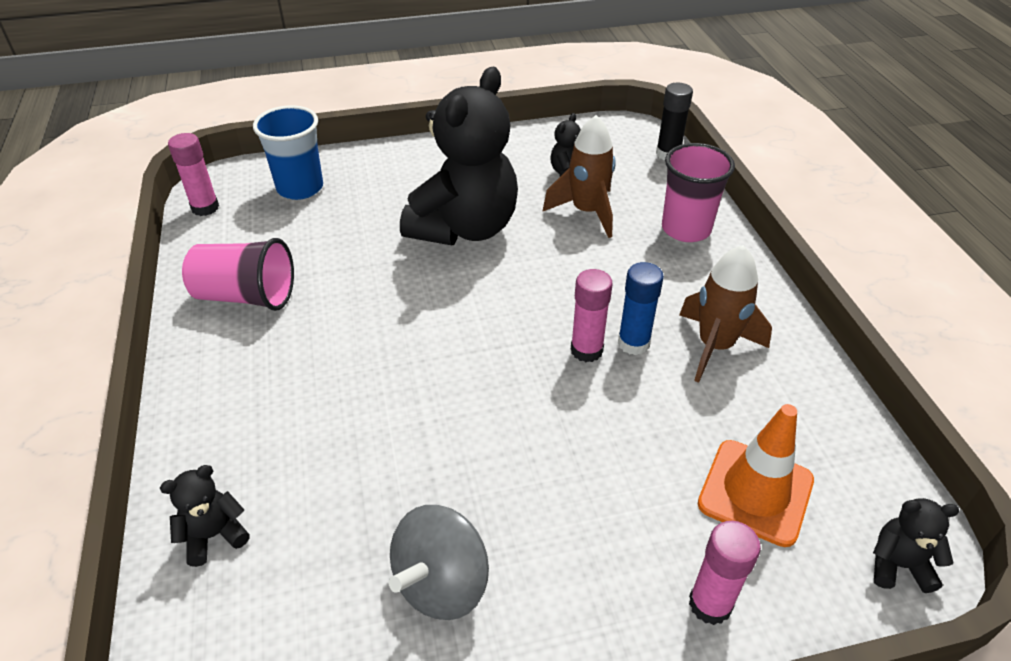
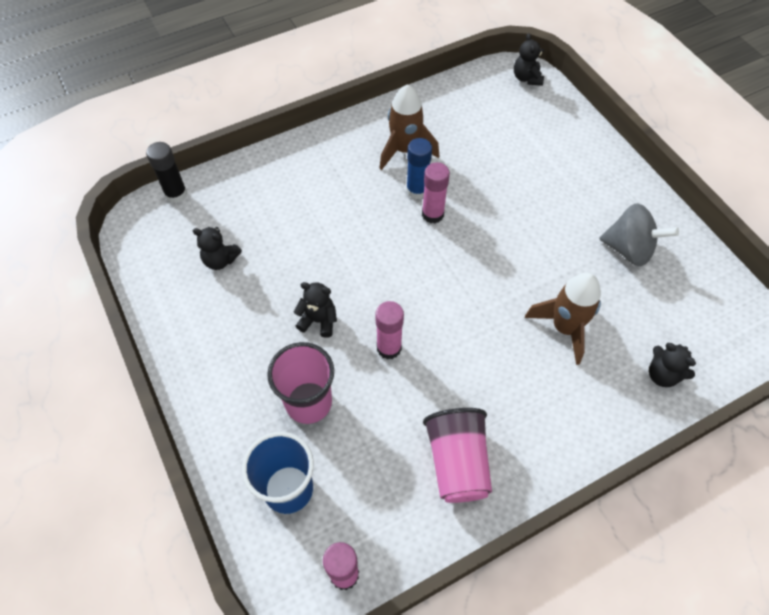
camera: 105 degrees left, 15 degrees up
(464, 228) = (318, 320): black teddy bear -> black teddy bear, size x0.41
(587, 212) = (275, 238): brown rocket -> brown rocket (564, 328)
(686, 229) = (283, 174): pink cup -> pink cup (308, 402)
(710, 604) = (582, 142): pink glue stick -> pink glue stick (389, 348)
(755, 492) = (509, 128): orange traffic cone -> none

